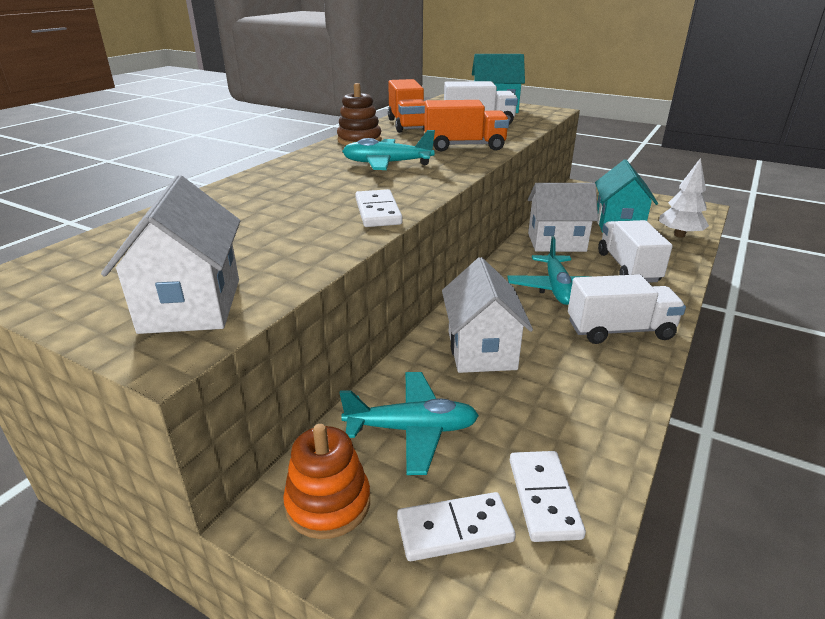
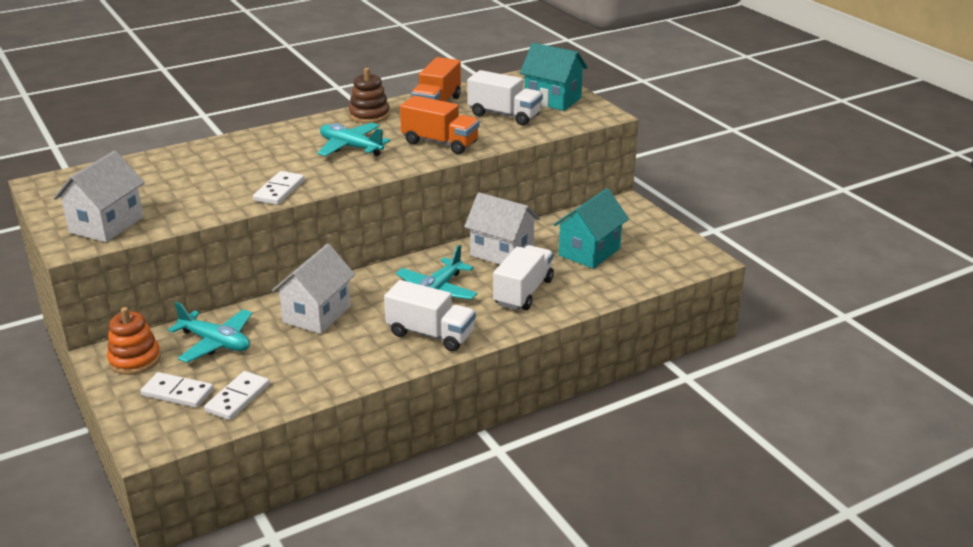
camera: 30 degrees right, 0 degrees up
(679, 235) = (627, 279): white tree -> none

